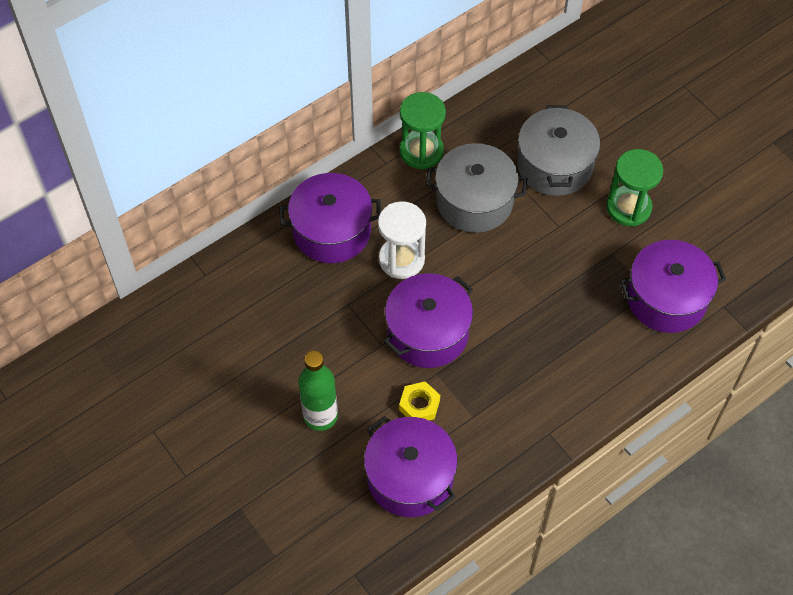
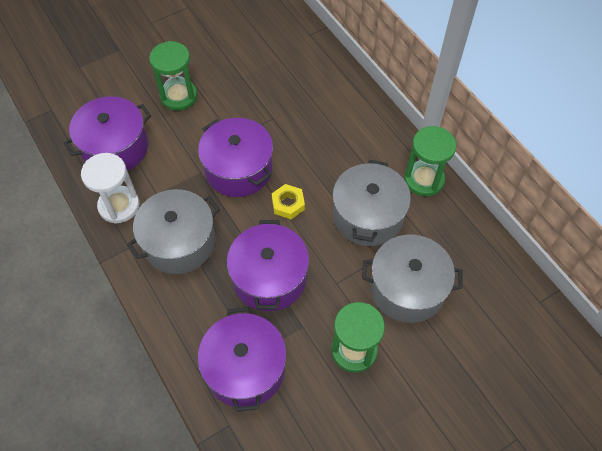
camera: 95 degrees right, 0 degrees up
(320, 416) = (179, 96): green bottle -> green hourglass
(332, 231) = (343, 111): purple pot -> purple pot (269, 277)
(401, 259) = (311, 156): white hourglass -> white hourglass (119, 206)
(419, 405) = (174, 158): yellow nut -> yellow nut (288, 204)
(534, 381) = (179, 242): none -> grey pot

